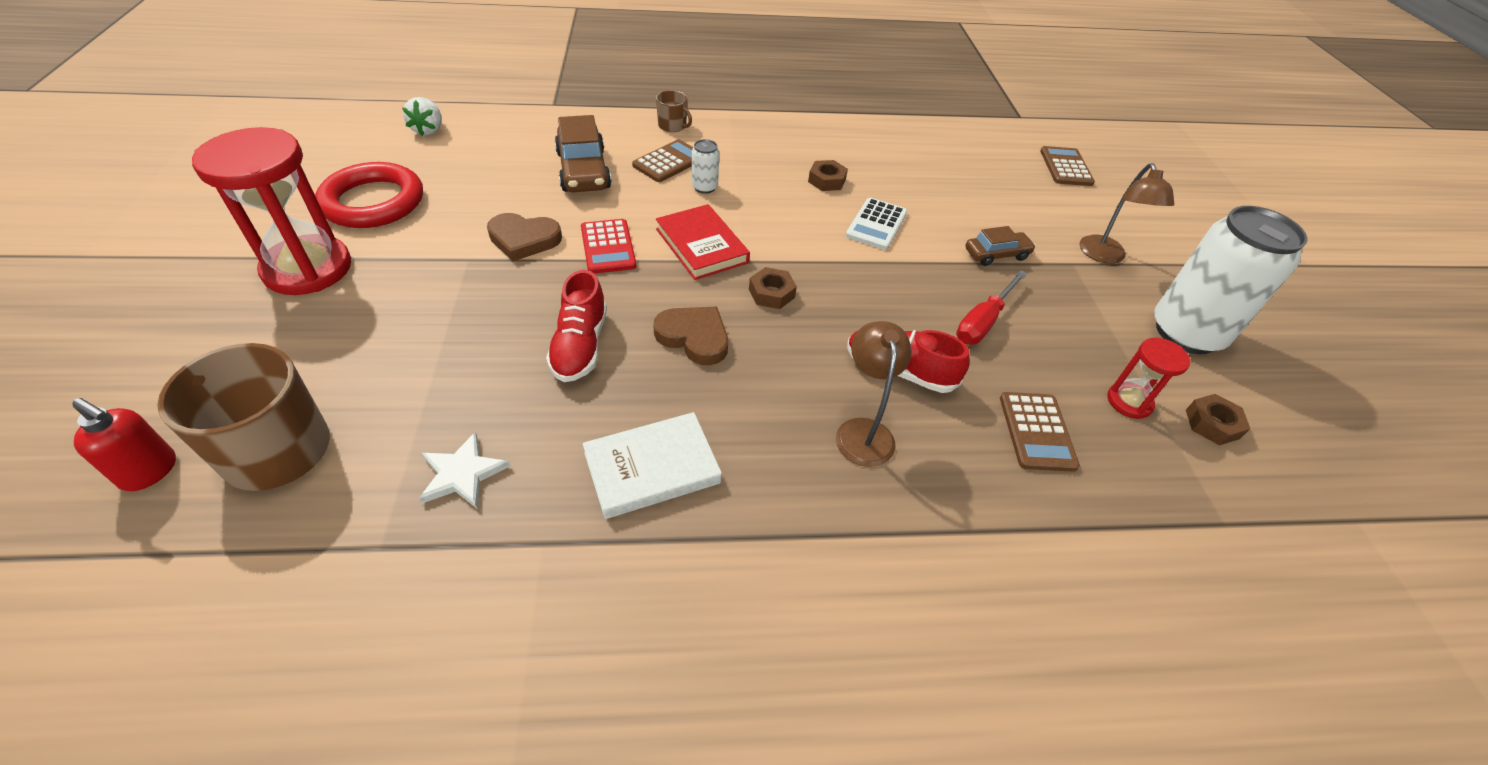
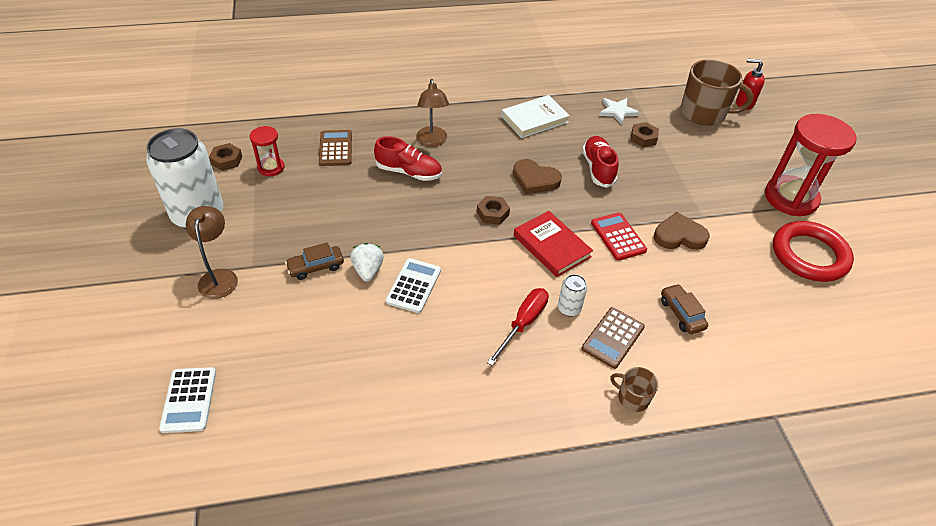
camera: 175 degrees right, 0 degrees up
(428, 130) = (853, 347): white strawberry -> white strawberry (368, 270)
(583, 170) = (681, 314): brown car -> brown car, size x0.59
(827, 180) = (458, 335): brown nut -> brown nut (643, 138)
(983, 322) = (346, 208): red screwdriver -> red screwdriver (523, 323)
(1066, 167) = (189, 400): brown calculator -> white calculator

